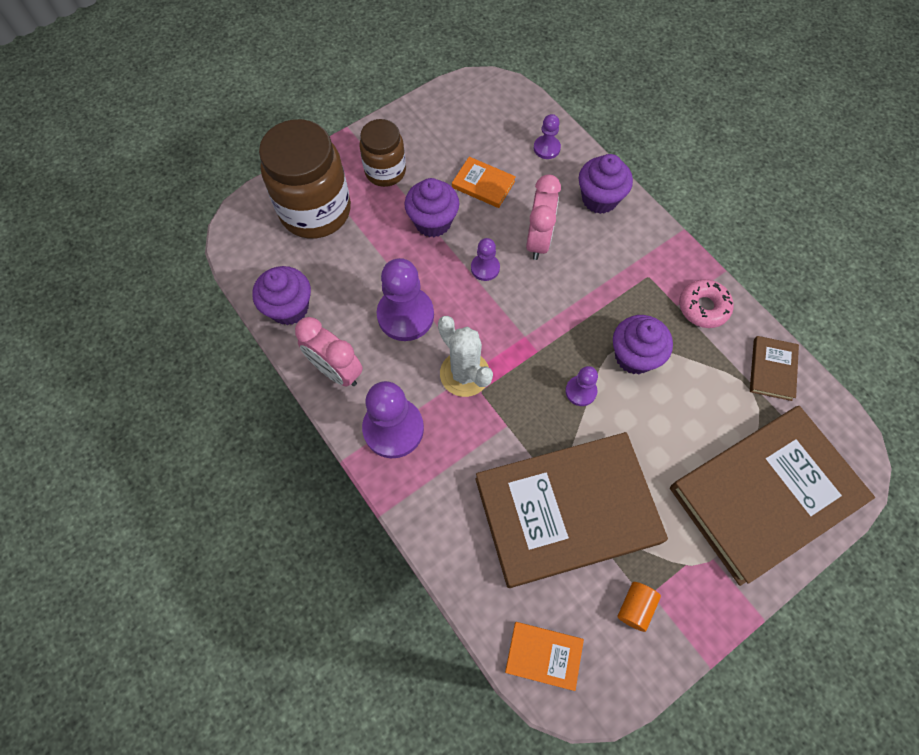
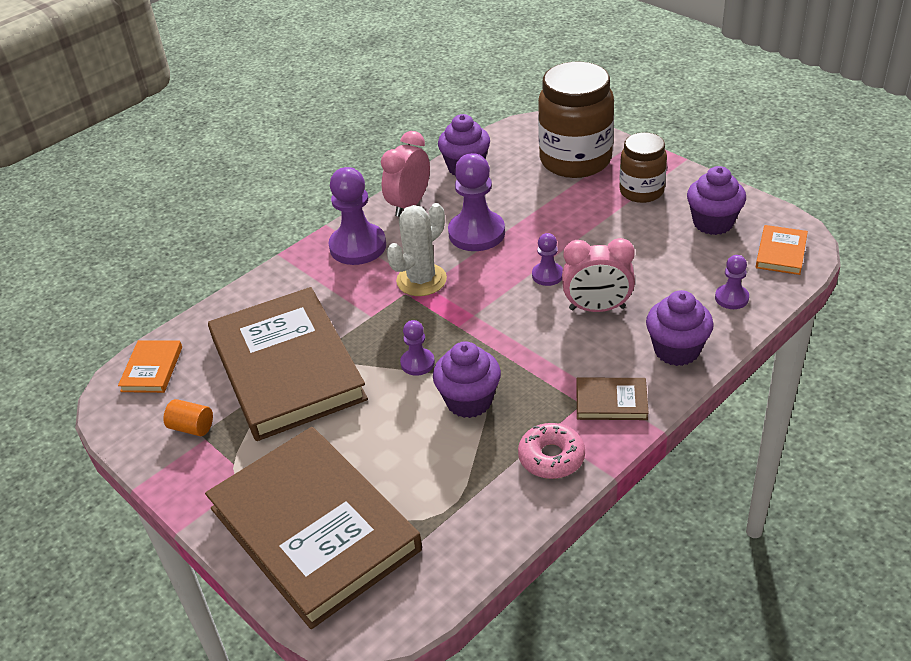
camera: 85 degrees right, 25 degrees down
(433, 222) = (591, 232): purple cupcake -> purple cupcake (713, 223)
(483, 184) = (655, 258): orange book -> orange book (781, 252)
(772, 369) = (479, 531): brown book -> brown book (611, 401)

